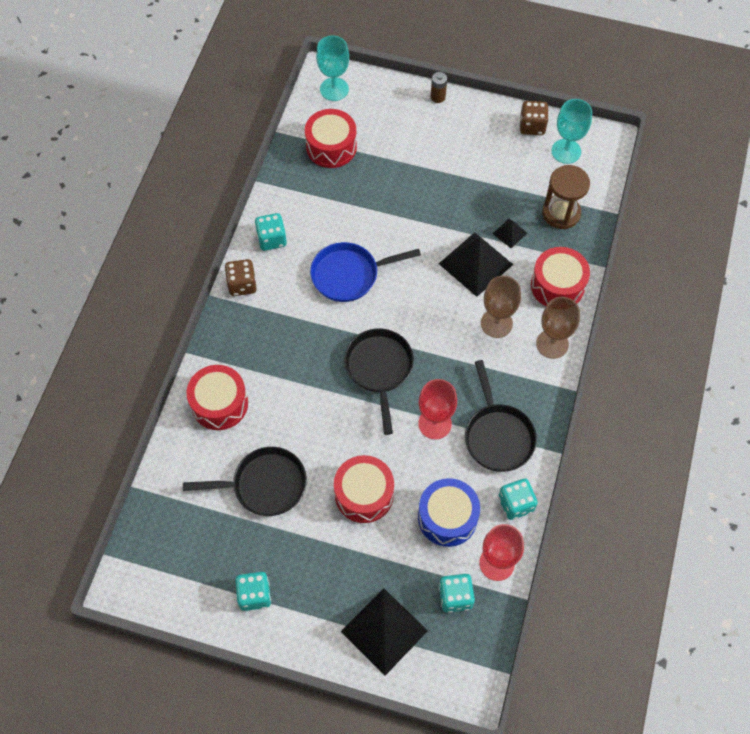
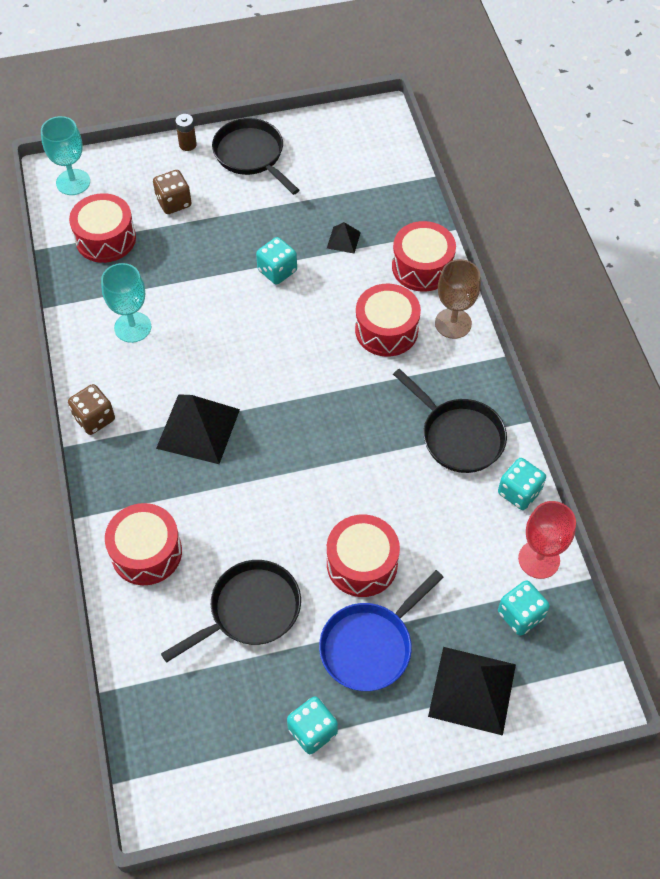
camera: 30 degrees left, 5 degrees down
(272, 239) = (98, 358): turquoise dice -> turquoise dice (277, 271)
(349, 275) = (205, 354): blue pan -> blue pan (370, 646)
(379, 369) = (297, 431): black pan -> black pan (251, 155)
(435, 423) = (388, 456): red goblet -> none
(447, 517) = (461, 541): blue drum -> none
(475, 264) = (329, 284): black pyramid -> black pyramid (198, 428)
(496, 323) = (386, 330): brown goblet -> red drum
(532, 126) = (300, 132): brown dice -> brown dice (174, 202)
(561, 213) = (381, 199): brown hourglass -> none
(566, 151) = (348, 141): turquoise goblet -> turquoise goblet (132, 327)

